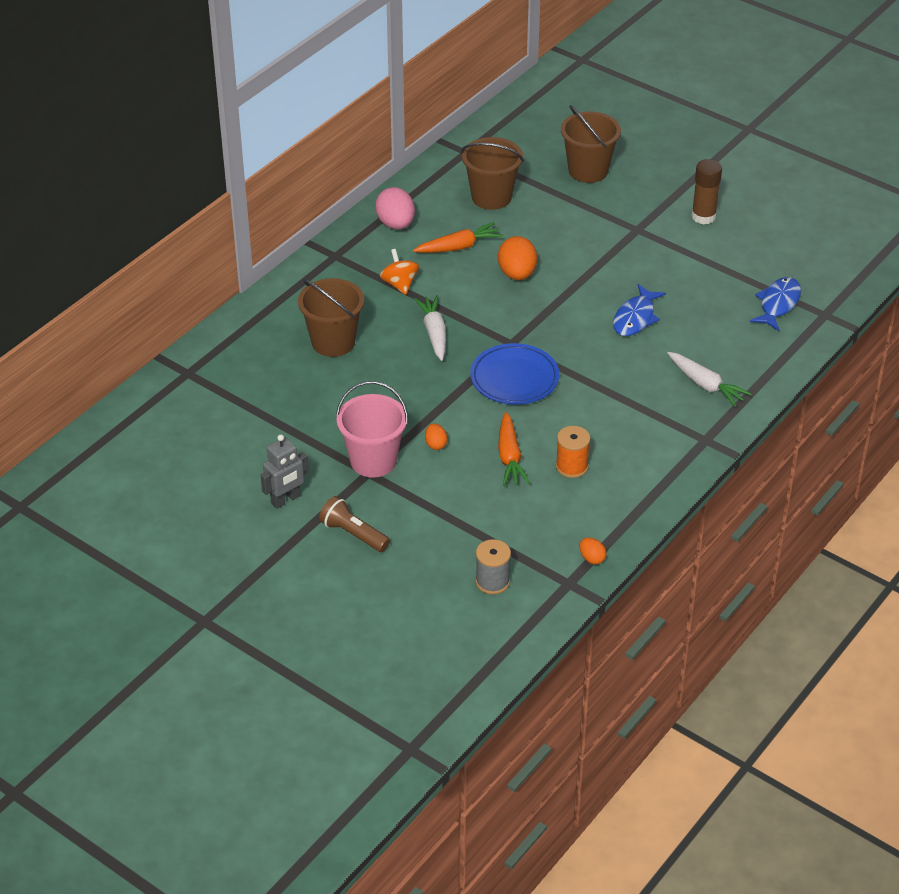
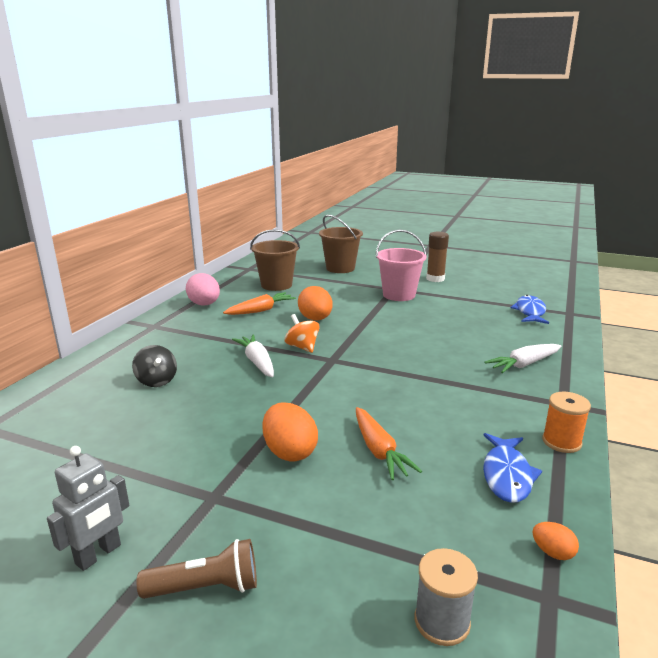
camera: 15 degrees left, 20 degrees down
(333, 342) = (156, 381): brown bucket -> black spinning top
(353, 534) = (206, 587): brown flashlight -> brown flashlight turned 150 degrees clockwise
(373, 461) = (218, 482): pink bucket -> pink bucket (399, 295)
(399, 284) = (215, 336): orange spinning top -> orange spinning top (302, 347)
(435, 444) = (289, 452): orange egg -> orange egg, size x1.95
(514, 378) = (348, 383): blue plate -> none
(572, 466) = (452, 448): orange spool -> orange spool (561, 442)
(635, 318) = (428, 332): blue fish -> blue fish (507, 475)
(705, 385) = (524, 364): white carrot -> white carrot turned 120 degrees clockwise

